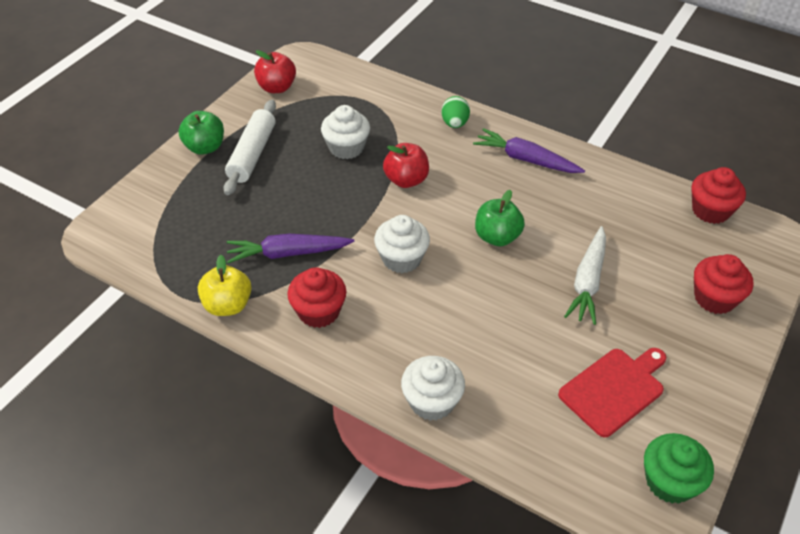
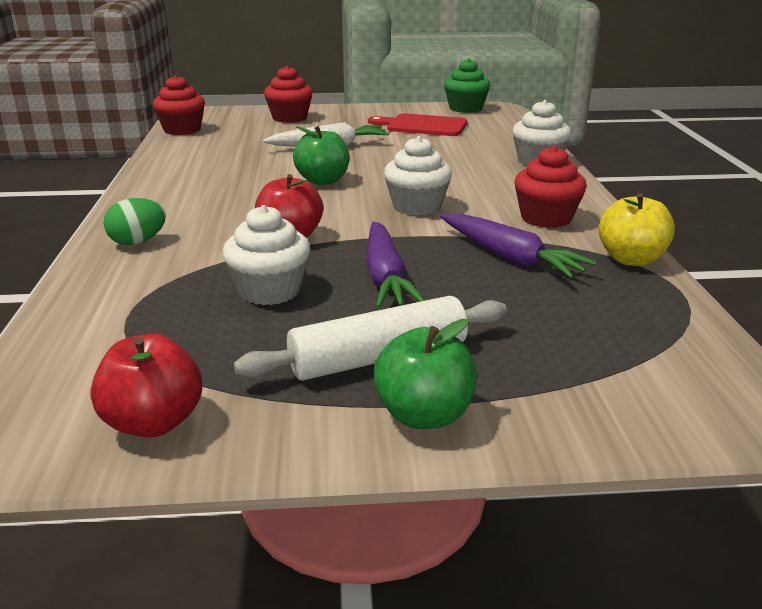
camera: 125 degrees left, 20 degrees down
(526, 159) = (178, 194): purple carrot -> purple carrot (385, 277)

